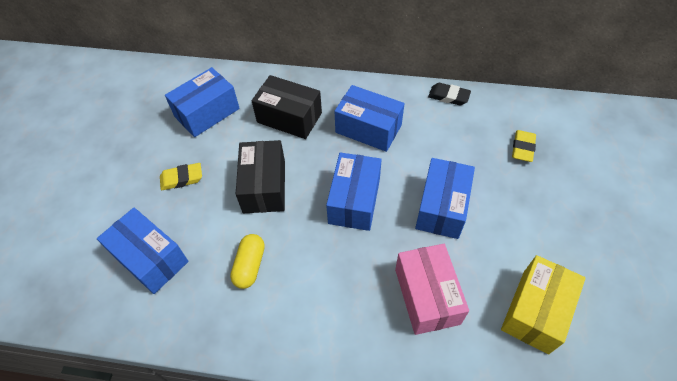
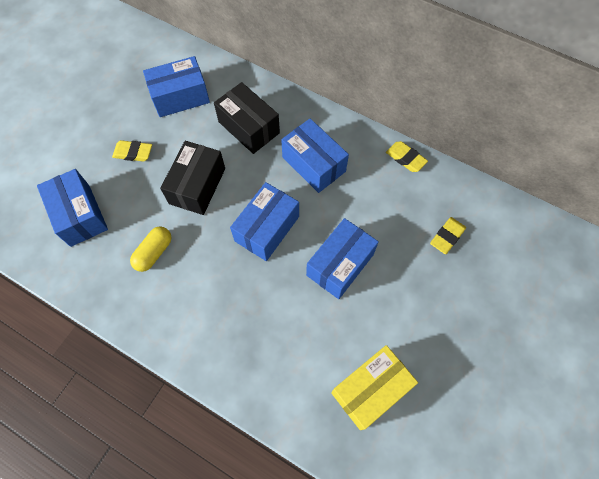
camera: 20 degrees right, 10 degrees up
(427, 296) = (285, 338): pink box -> none
(448, 96) = (405, 158): black eraser -> yellow eraser

